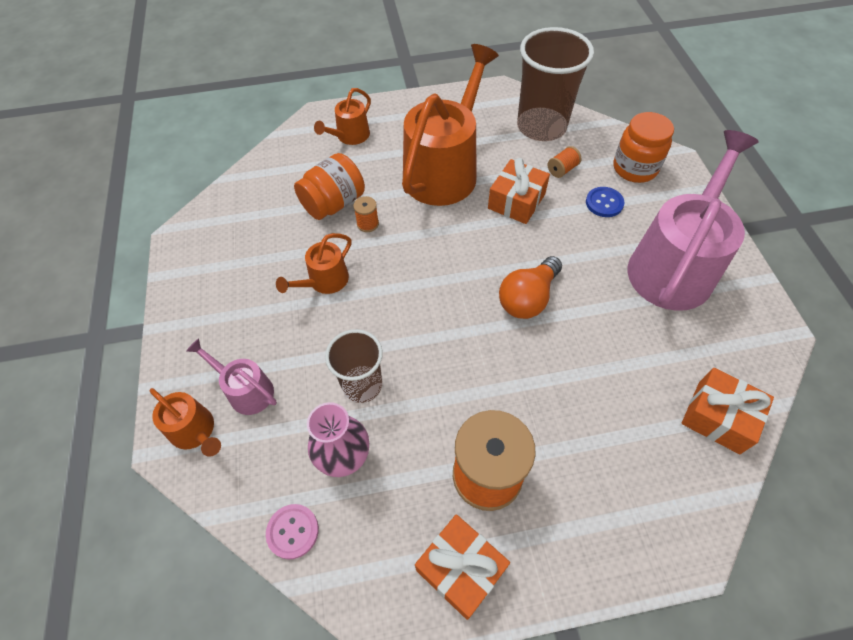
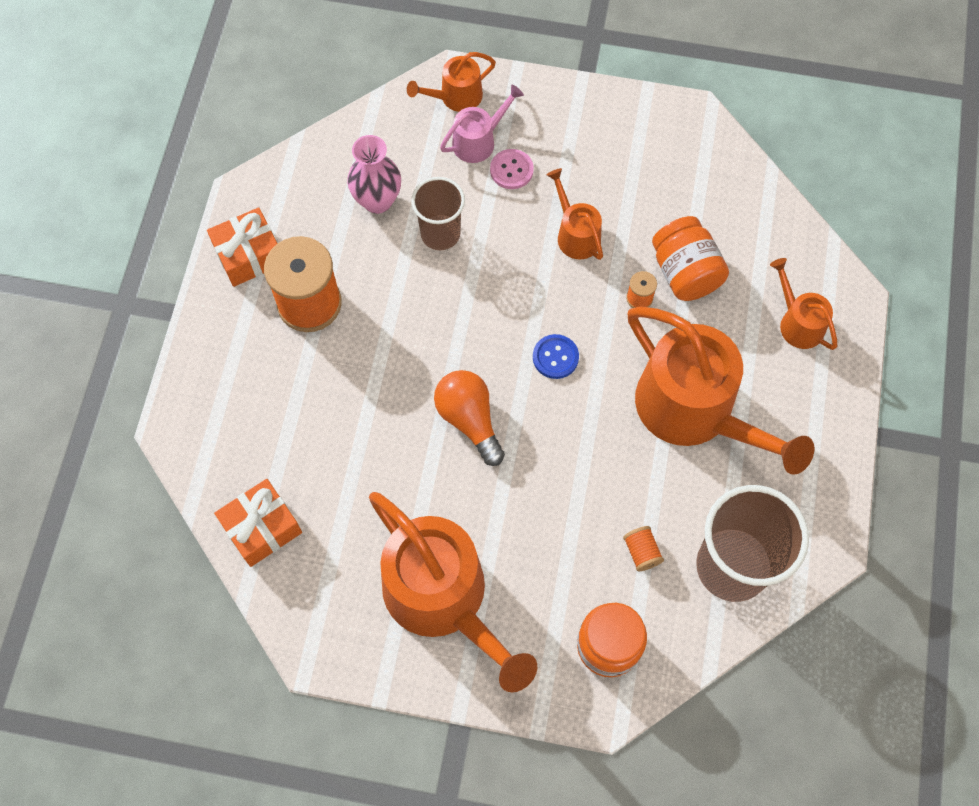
camera: 110 degrees right, 10 degrees up
(293, 531) = (336, 149): pink button -> pink button (511, 170)
(516, 201) = (610, 471): orange gift -> none
(604, 203) = (566, 573): blue button -> blue button (555, 357)
(674, 265) = (443, 598): pink watering can -> orange watering can

